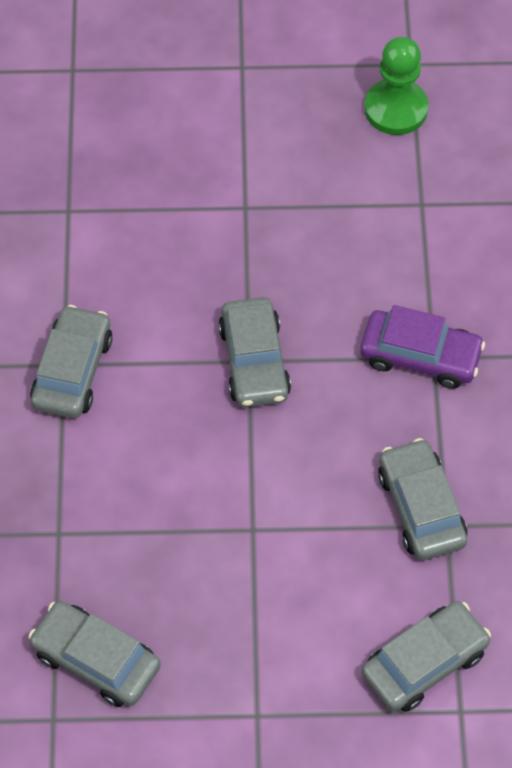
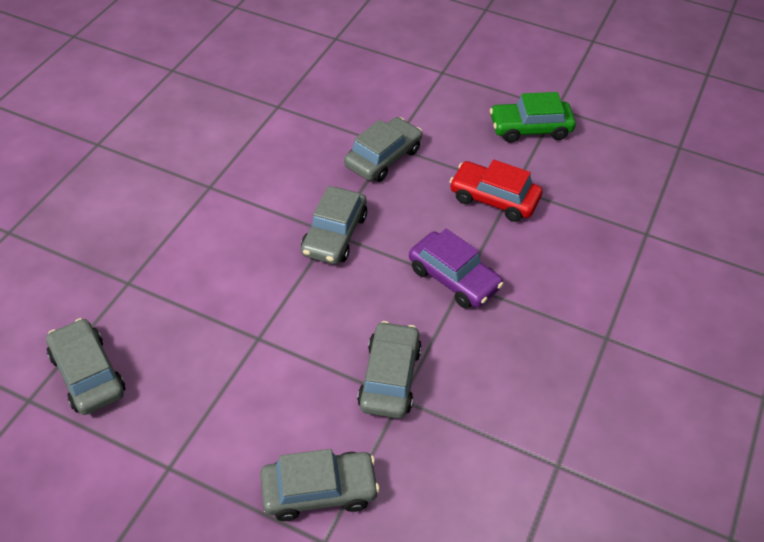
camera: 25 degrees right, 10 degrees down
(72, 371) = (212, 192): grey car -> grey car (383, 158)
(396, 109) = (530, 128): green pawn -> green car
(407, 230) = (494, 199): none -> red car

